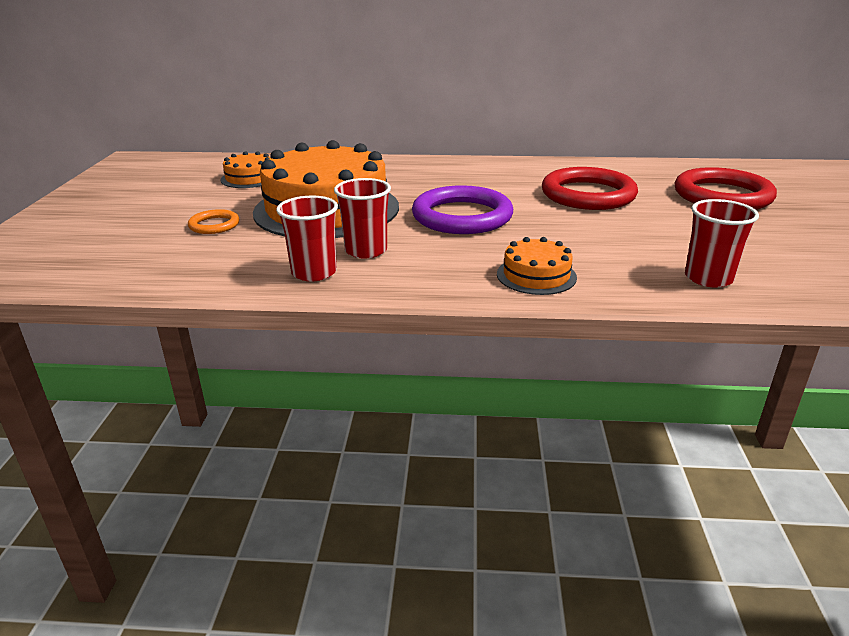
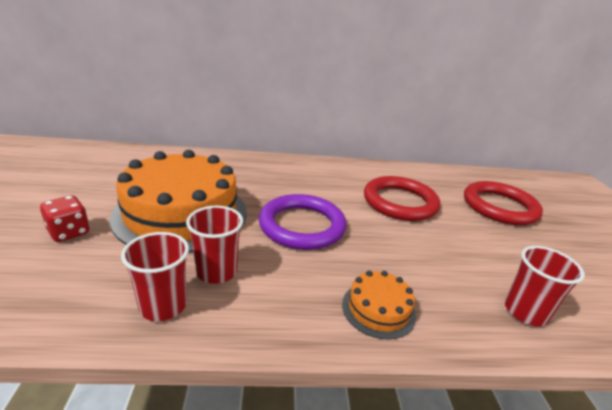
camera: 10 degrees left, 0 degrees up
(214, 225) = (69, 232): orange ring -> red dice
(249, 178) = (114, 172): orange cake -> none

